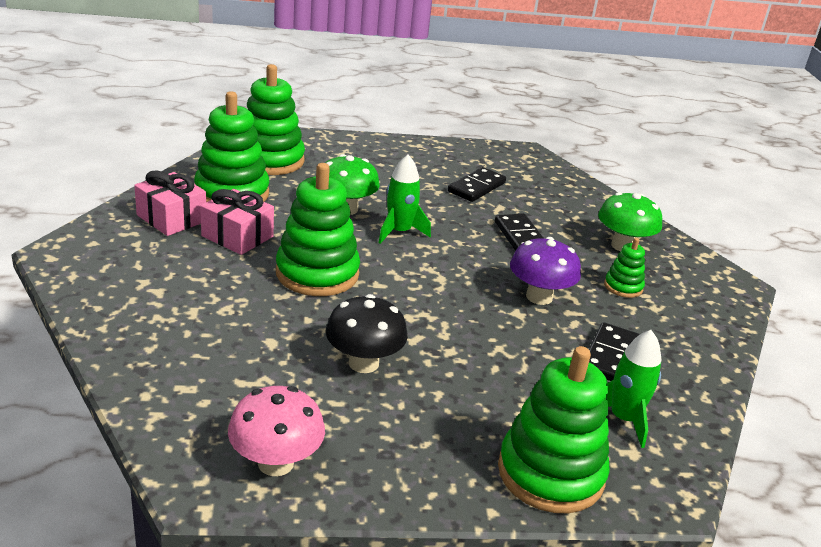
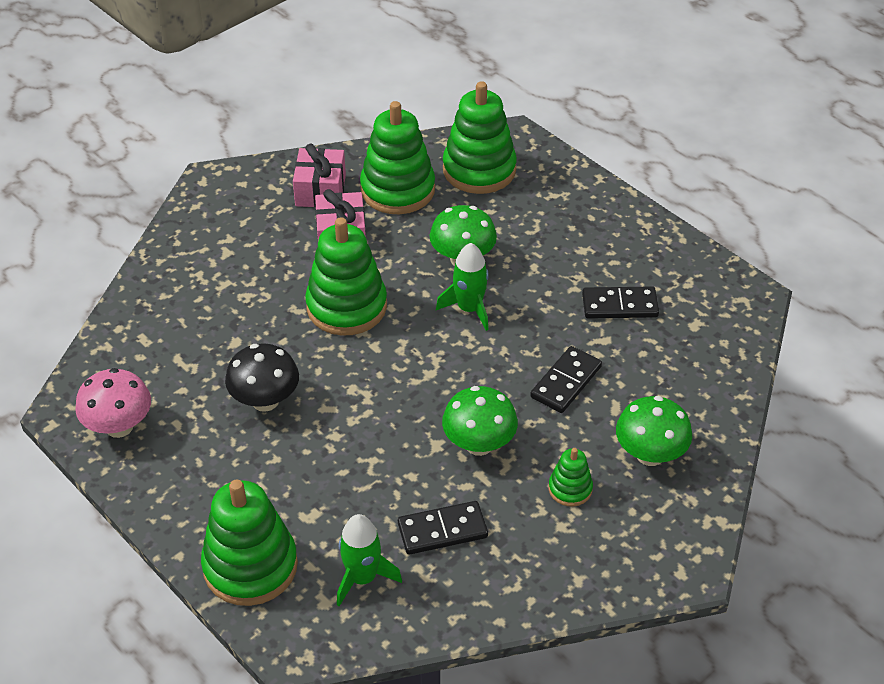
camera: 55 degrees right, 15 degrees up
(539, 297) = (479, 444): purple mushroom -> green mushroom

